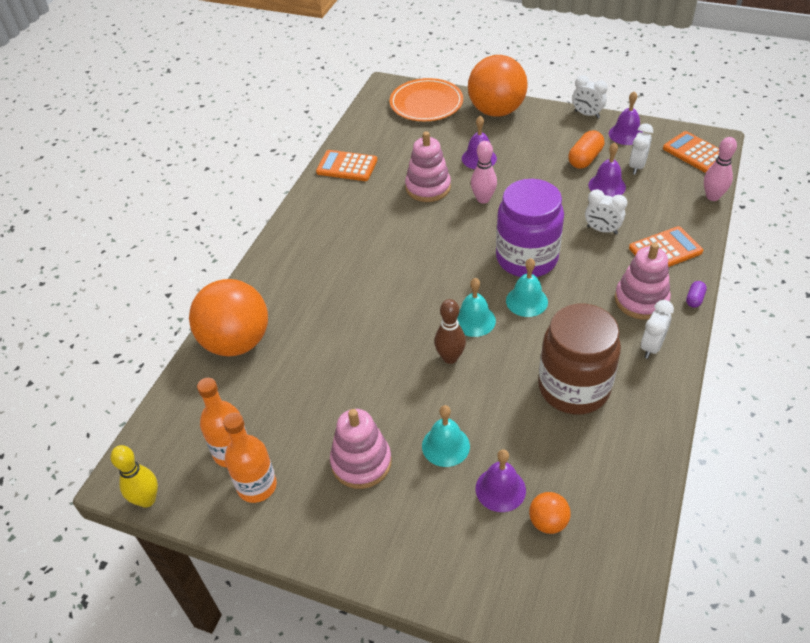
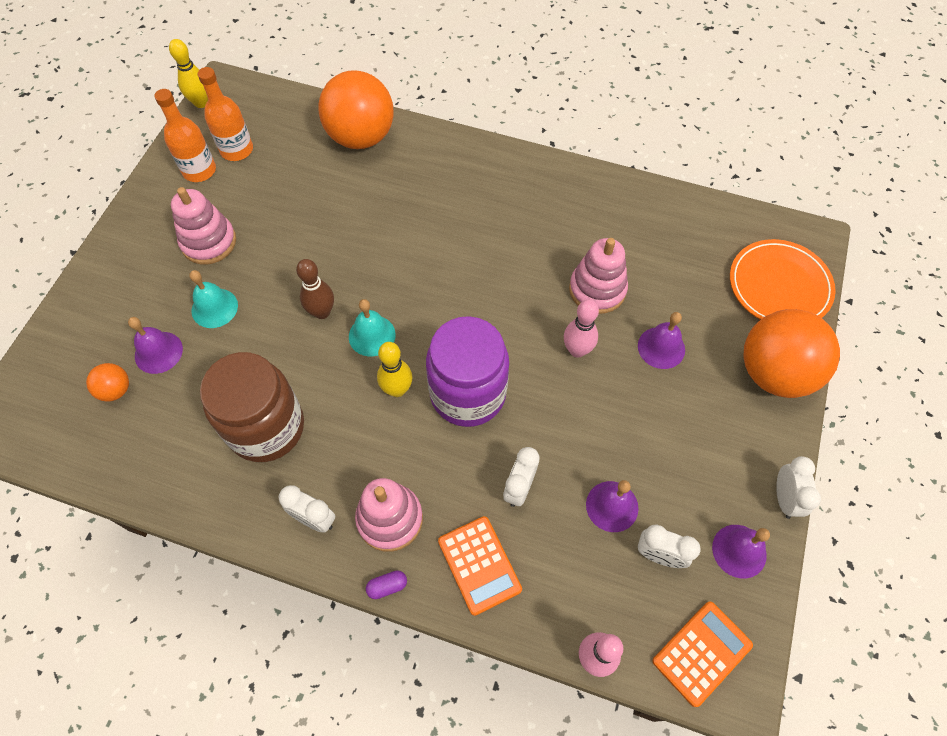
camera: 85 degrees right, 15 degrees up
(347, 166) = (632, 205): orange calculator -> none
(526, 301) = (397, 389): turquoise bell -> yellow bowling pin
(585, 159) = (671, 483): orange capsule -> none
(587, 114) = (784, 498): white clock -> white clock turned 150 degrees clockwise
(694, 299) = (387, 586): purple capsule -> purple capsule turned 45 degrees counterclockwise

